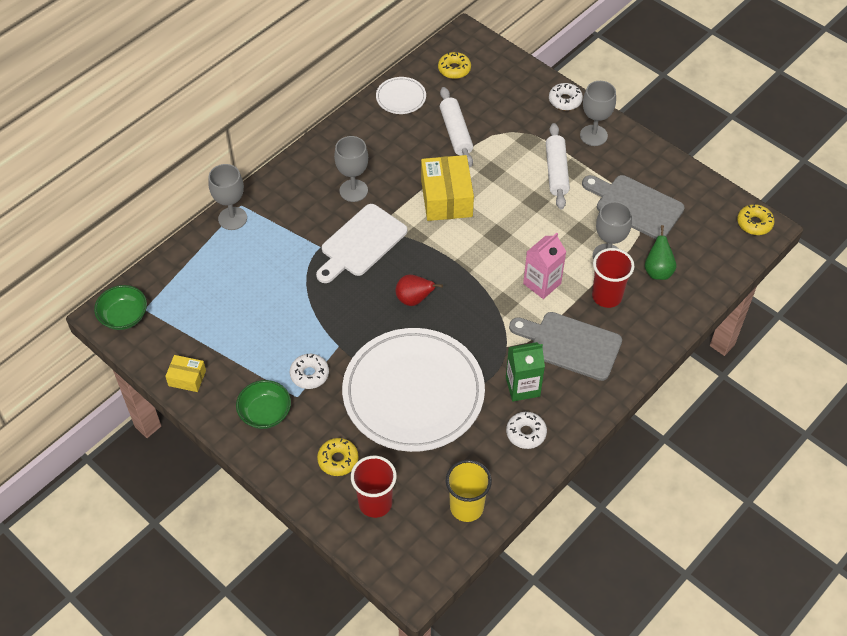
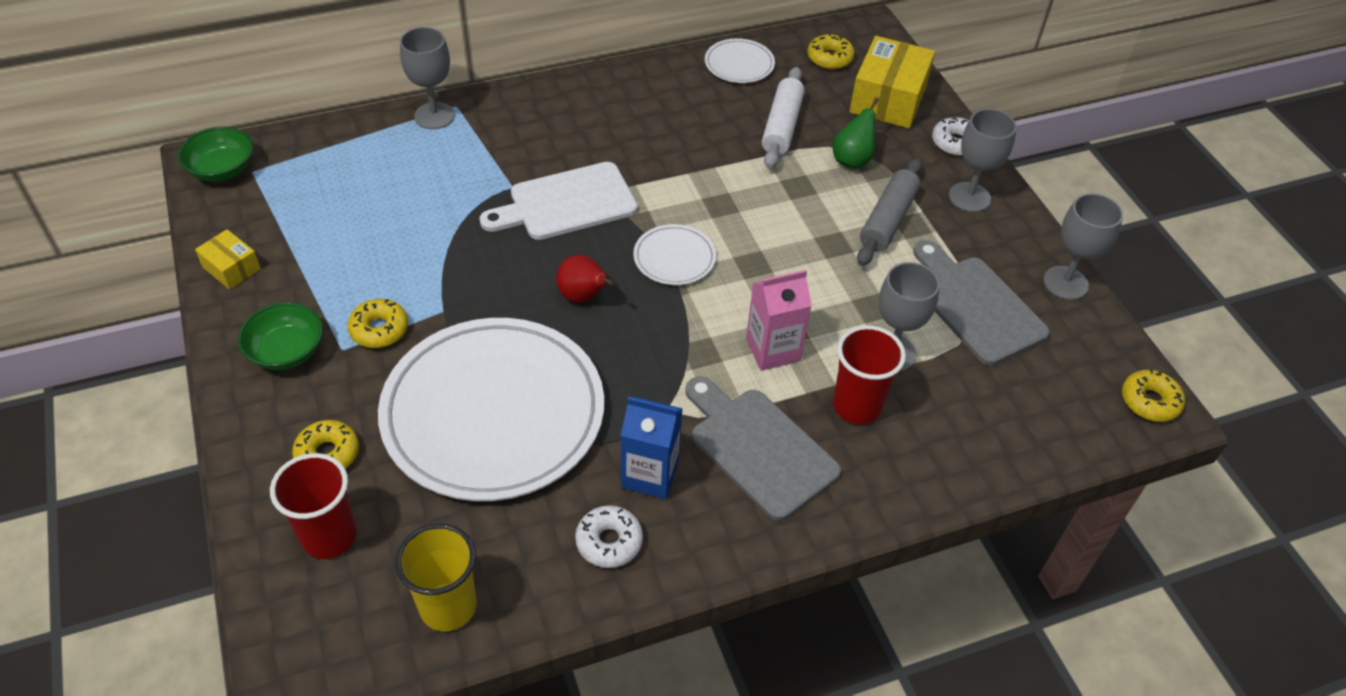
camera: 25 degrees right, 5 degrees down
(309, 374) = (379, 329): white donut -> yellow donut
(353, 190) = (603, 141): grey goblet -> grey goblet (1065, 283)
(446, 198) = (715, 195): yellow box -> yellow box (888, 99)
(450, 251) = (674, 258): none -> white plate
(522, 387) = (650, 474): green carton -> blue carton
(556, 171) = (887, 220): white rolling pin -> grey rolling pin
(658, 271) = (956, 404): green pear -> green pear (852, 160)

